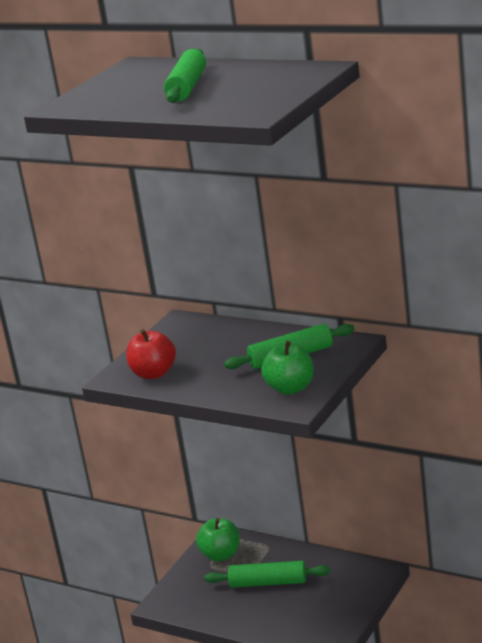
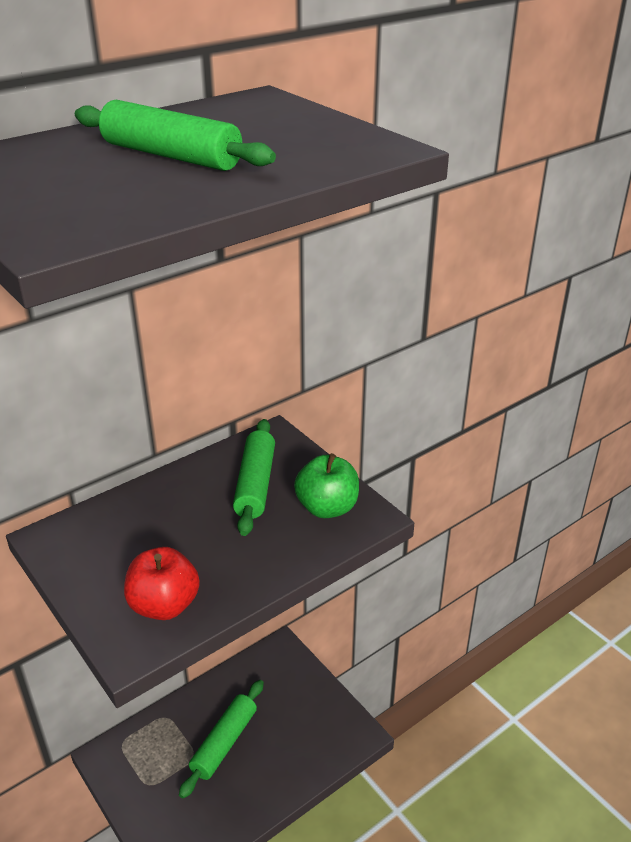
camera: 70 degrees left, 10 degrees up
(221, 555) = (139, 766): green apple -> none

